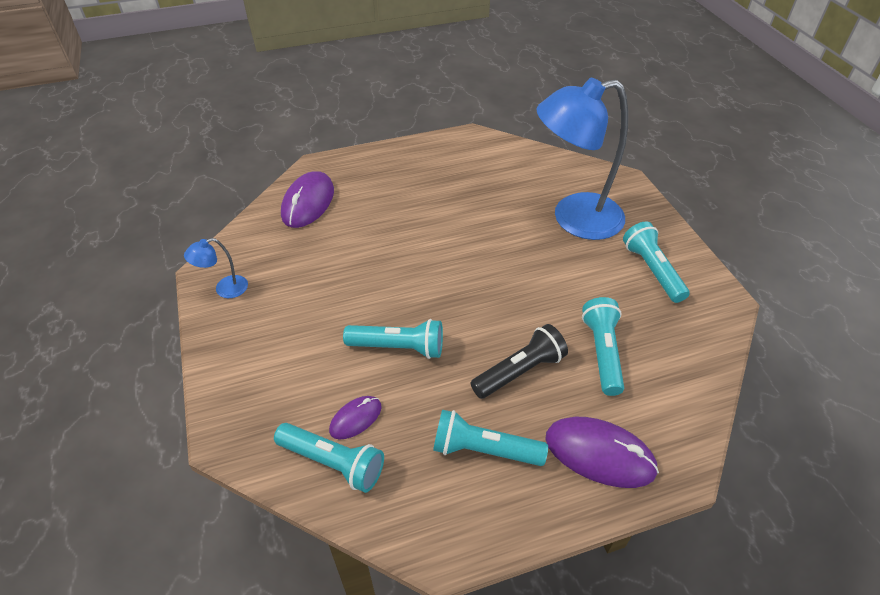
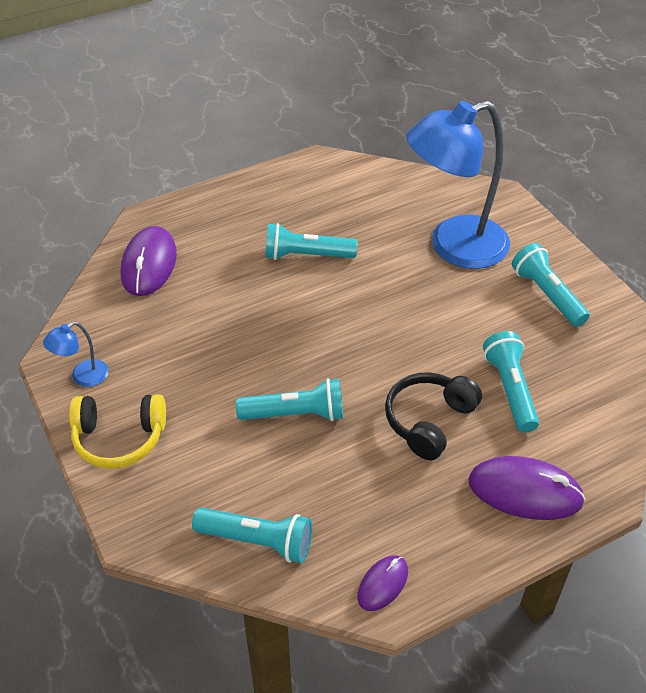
camera: 10 degrees left, 0 degrees up
(238, 347) = (119, 438): none -> yellow headphones
(355, 418) = (269, 494): purple mouse -> purple mouse (382, 584)
(484, 450) = (409, 505): turquoise flashlight -> turquoise flashlight (306, 255)
(519, 371) = (429, 421): black flashlight -> black headphones

